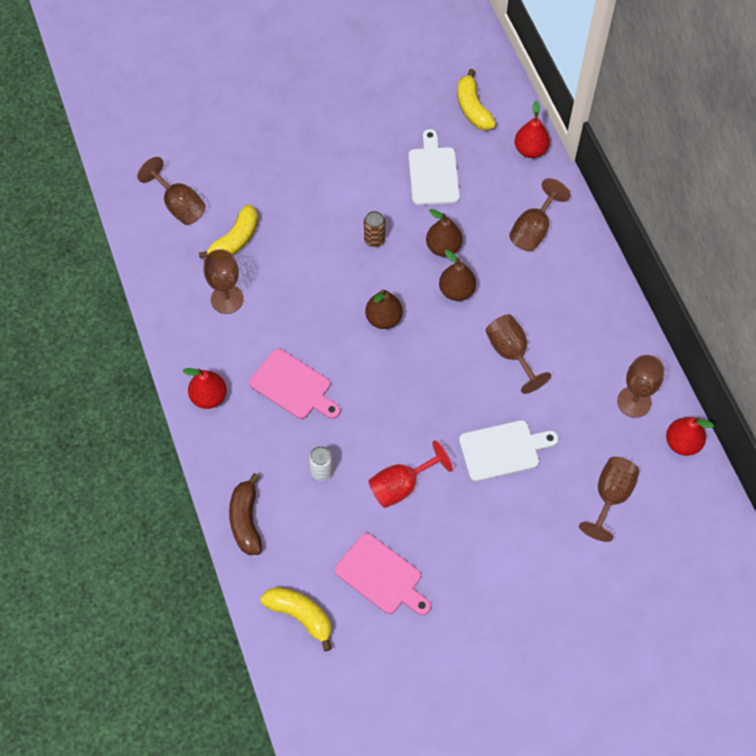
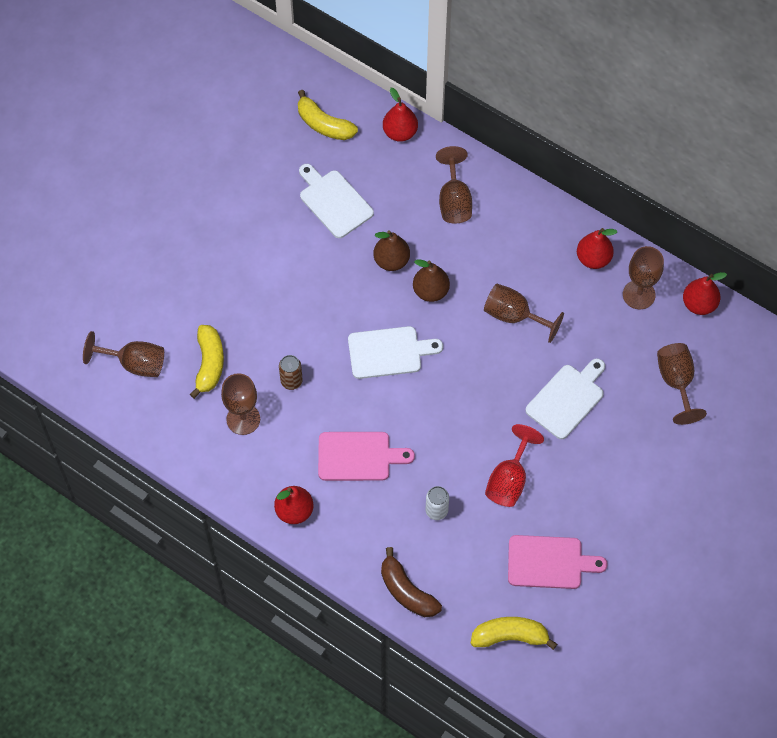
camera: 35 degrees left, 0 degrees up
(374, 240) = (329, 290): brown can -> brown can (291, 381)
(383, 318) = (389, 352): brown pear -> white cutting board
(616, 348) = (593, 259): none -> red pear

